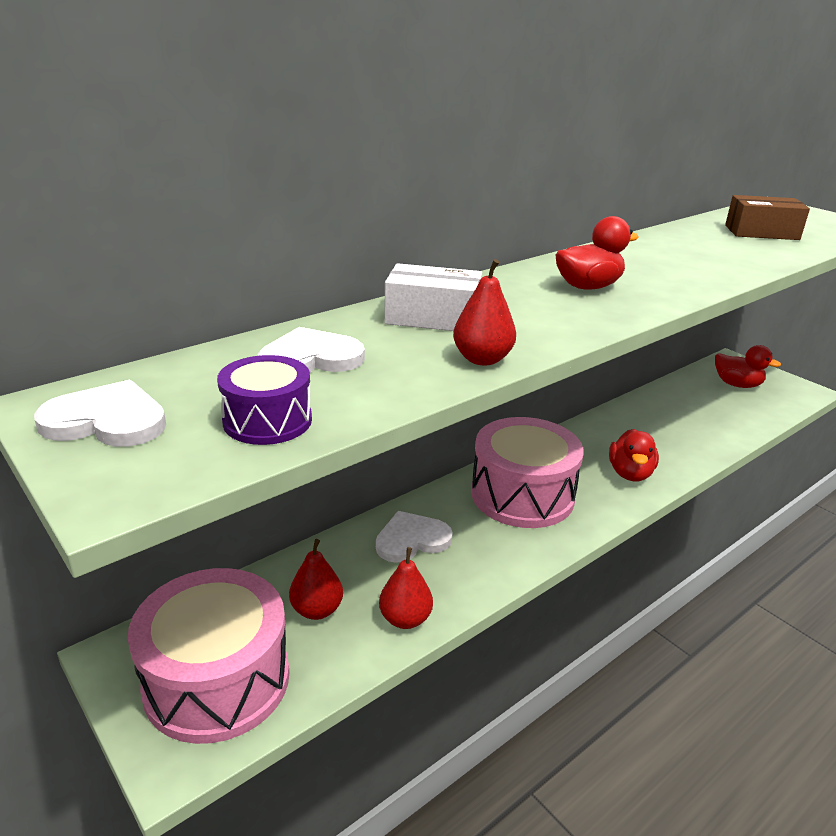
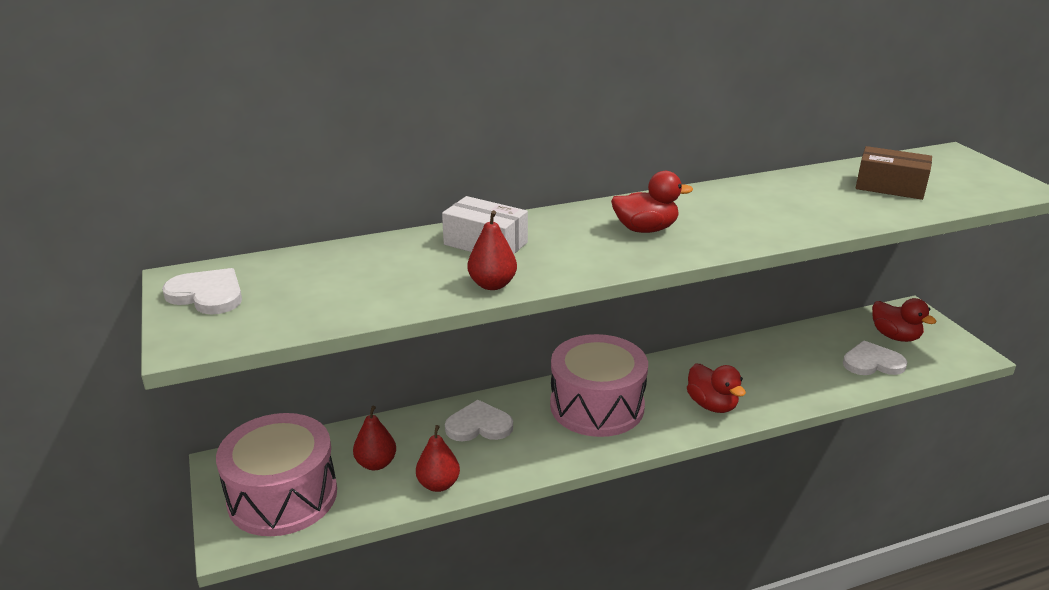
camera: 20 degrees right, 0 degrees up
(267, 420) = (304, 310): purple drum -> none
(310, 358) = (367, 267): white heart -> white heart (872, 362)
(630, 473) = (712, 405): red duck -> red duck turned 60 degrees counterclockwise

